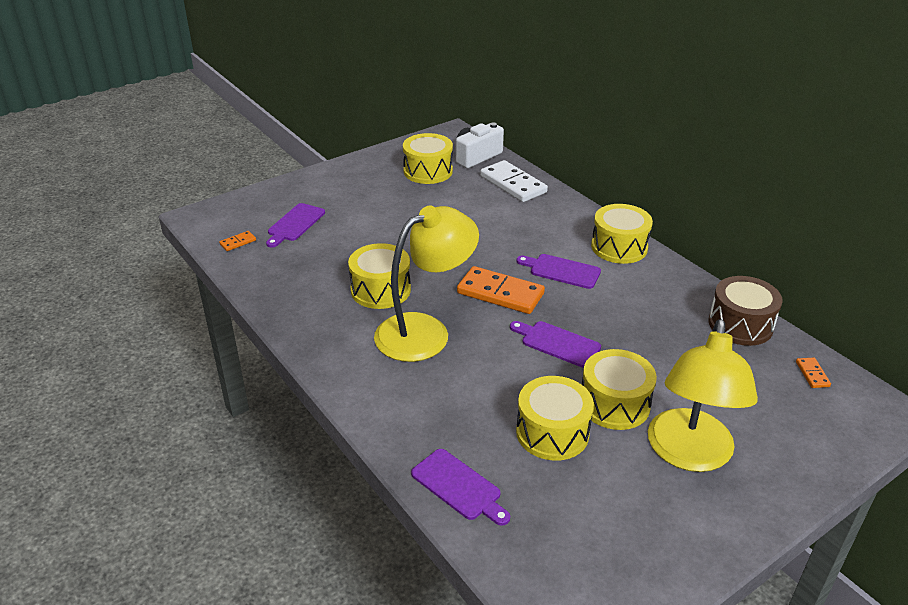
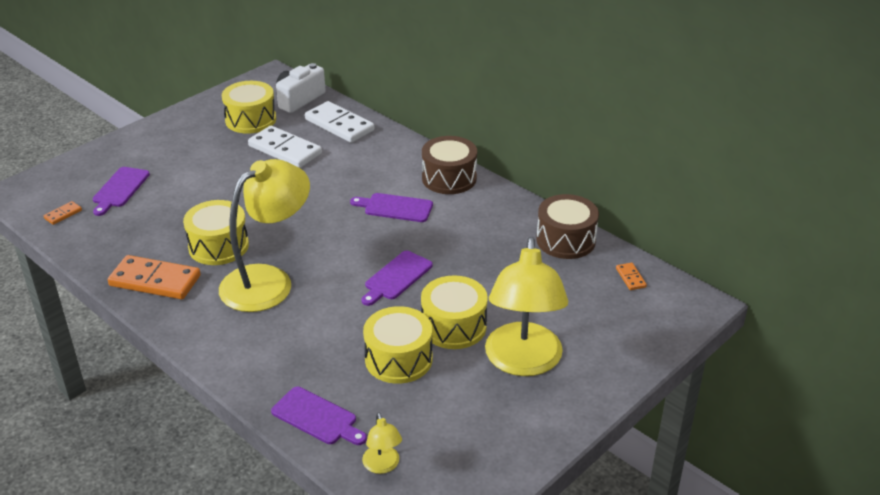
camera: 10 degrees left, 0 degrees up
(457, 203) = (285, 150): none -> white domino
(500, 293) = (337, 236): orange domino -> orange domino (155, 281)
(524, 554) = (382, 466): none -> yellow lamp
(557, 343) = (396, 277): purple cutting board -> purple cutting board turned 75 degrees counterclockwise
(619, 247) = (449, 178): yellow drum -> brown drum

